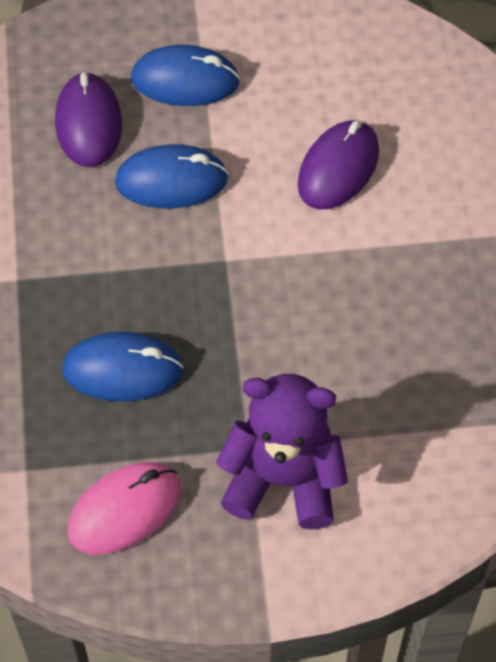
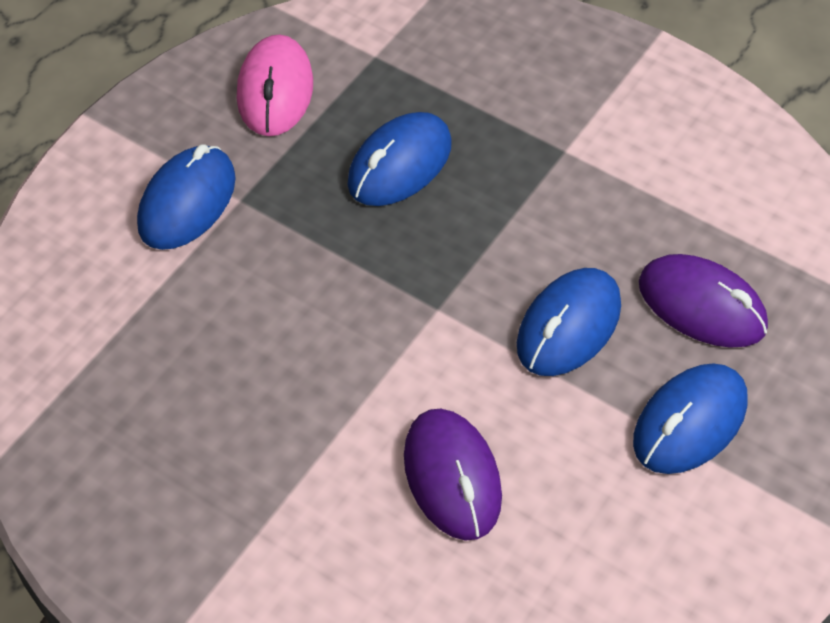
camera: 130 degrees right, 5 degrees down
(283, 479) = (187, 202): purple teddy bear -> blue mouse

